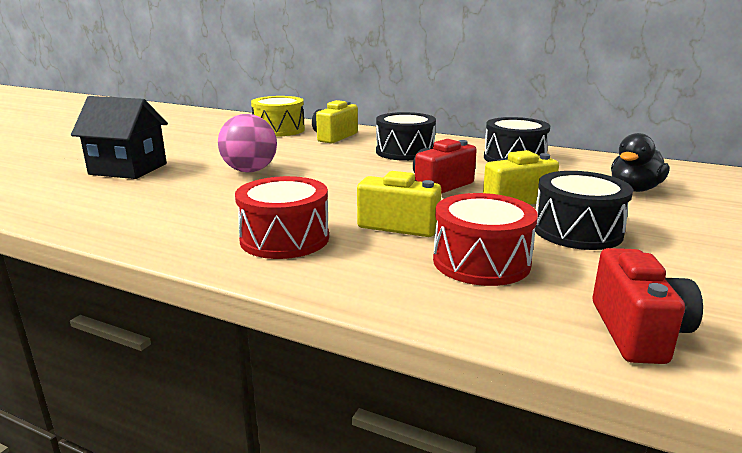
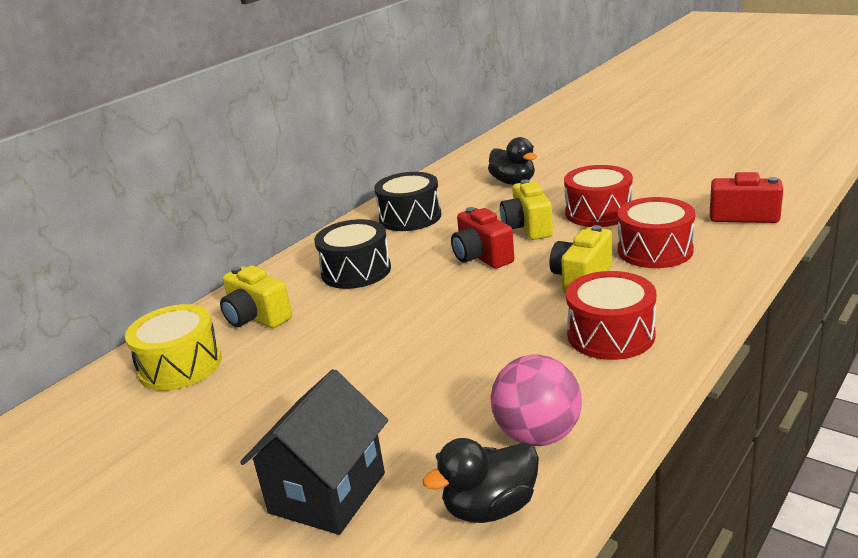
camera: 75 degrees left, 5 degrees up
(76, 205) = (490, 508): none -> black duck
(250, 170) = (385, 374): pink ball -> pink ball (537, 435)
(577, 231) = (598, 212): black drum -> red drum

